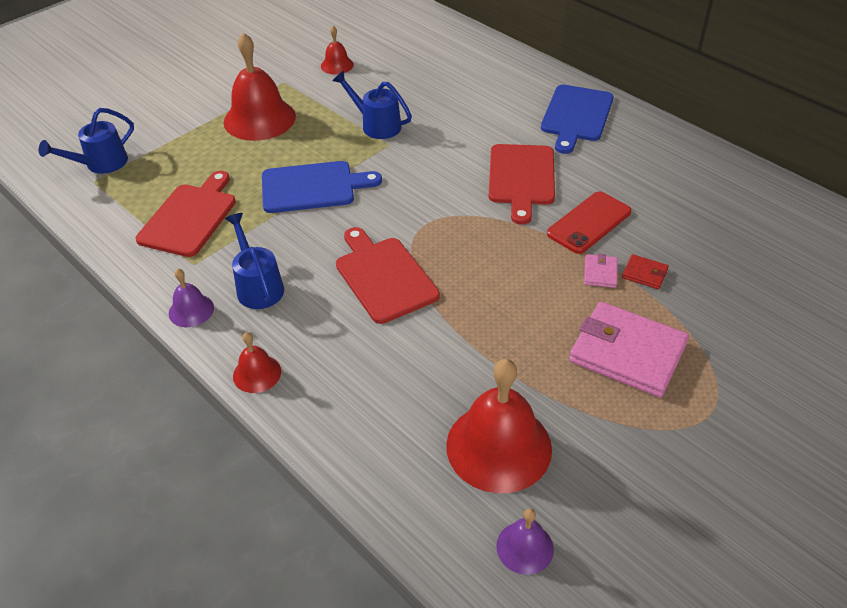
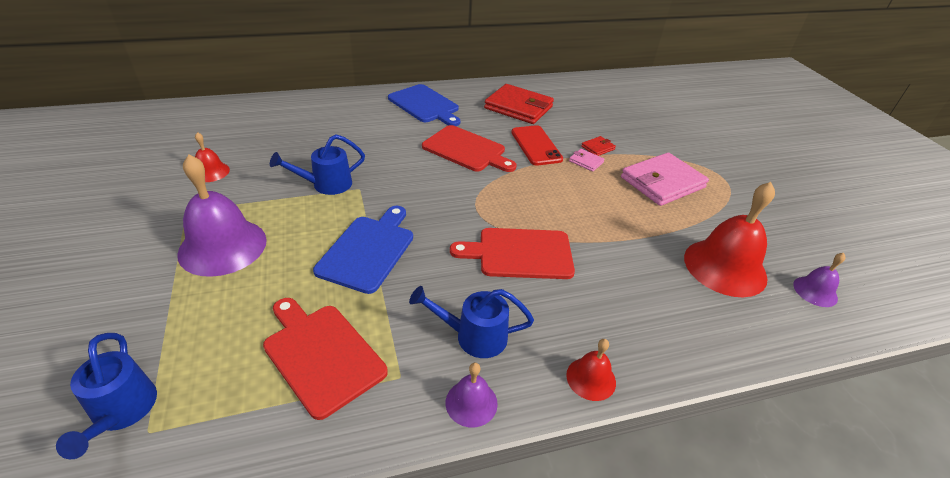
camera: 65 degrees left, 5 degrees down
(259, 119) = (222, 246): red bell -> purple bell
(660, 180) = (518, 107): none -> red wallet

